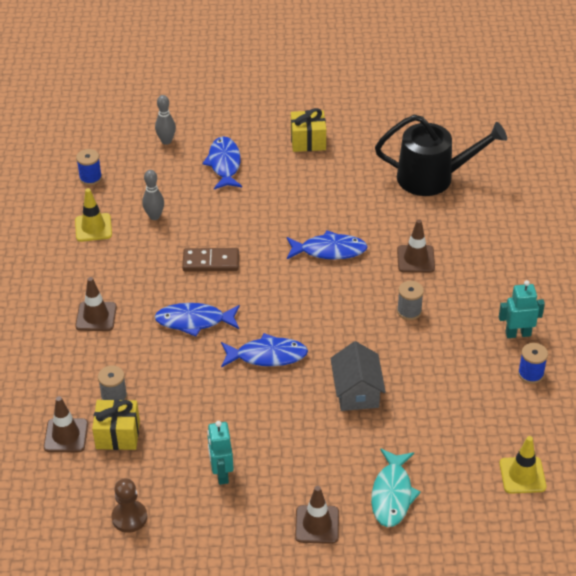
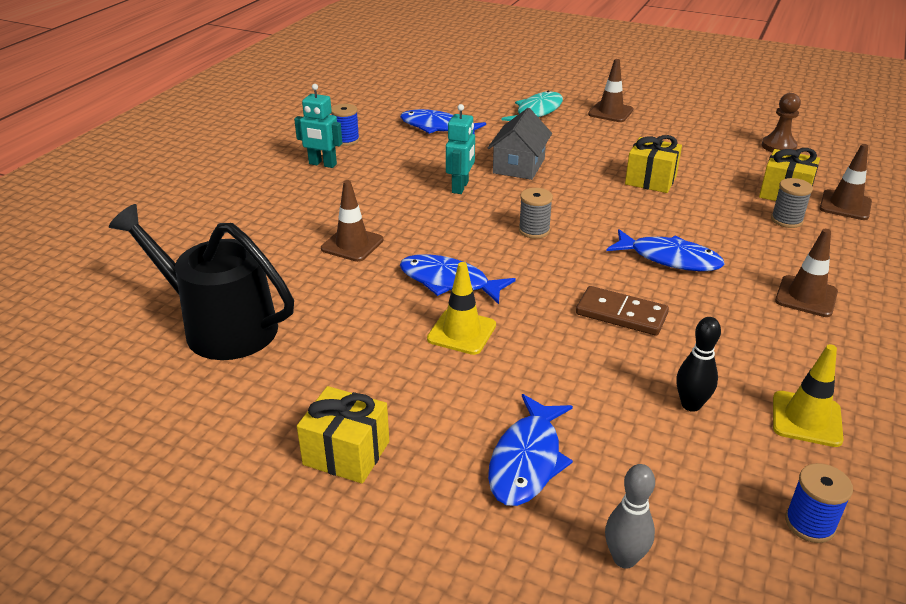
camera: 155 degrees left, 10 degrees down
(154, 216) = (691, 405): grey bowling pin -> black bowling pin
(221, 473) = (682, 150): turquoise robot -> turquoise robot (460, 187)
(236, 412) = (650, 180): none -> yellow gift
(267, 356) = (594, 210): blue fish -> blue fish (437, 127)
(409, 311) = (409, 204): grey spool -> grey spool (534, 230)
(522, 475) = (424, 99): yellow traffic cone -> yellow traffic cone (461, 332)

